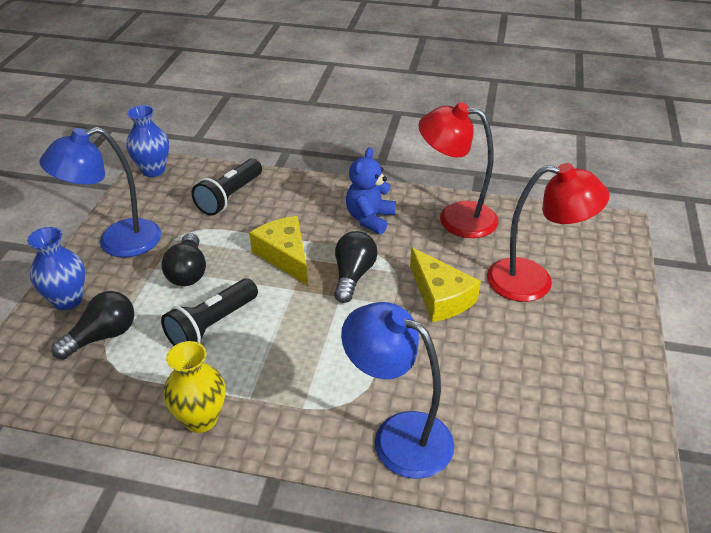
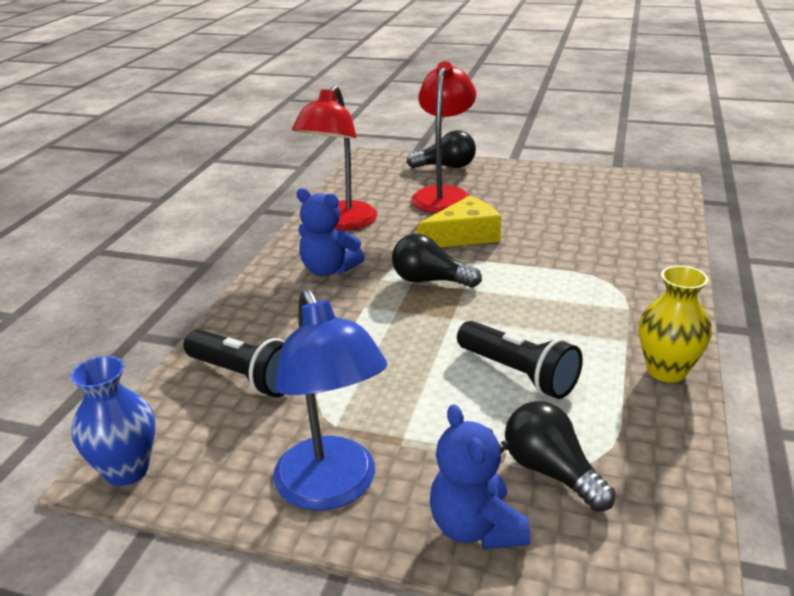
camera: 85 degrees left, 10 degrees down
(67, 300) = (476, 527): blue vase -> blue teddy bear
(188, 272) = (414, 403): black light bulb -> black light bulb (446, 166)
(285, 255) = (389, 325): yellow cheese -> none
(398, 436) = (644, 261): blue lamp -> none

